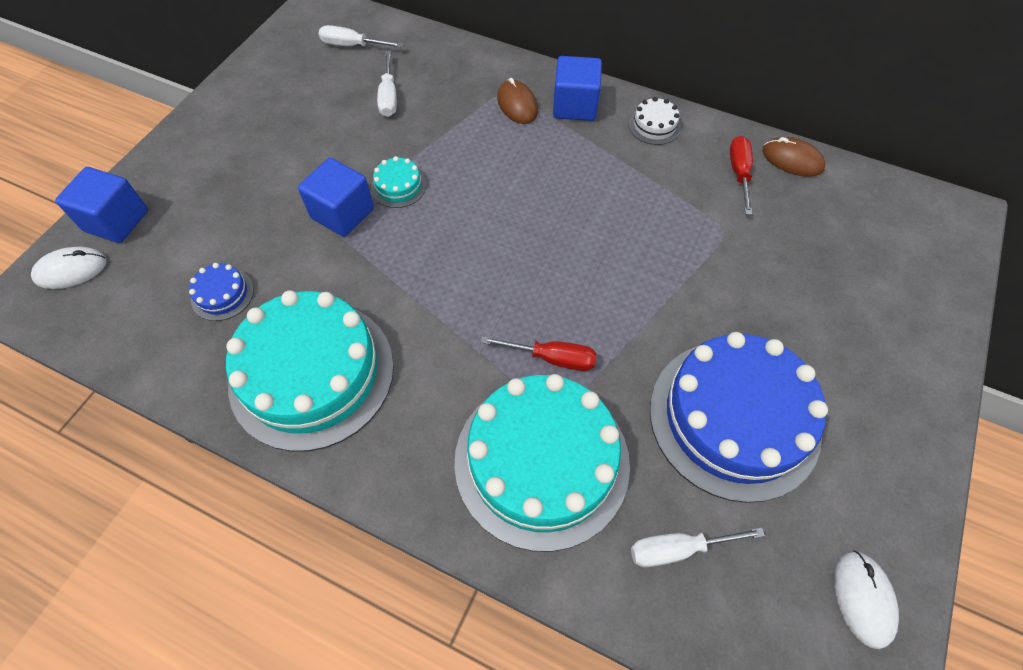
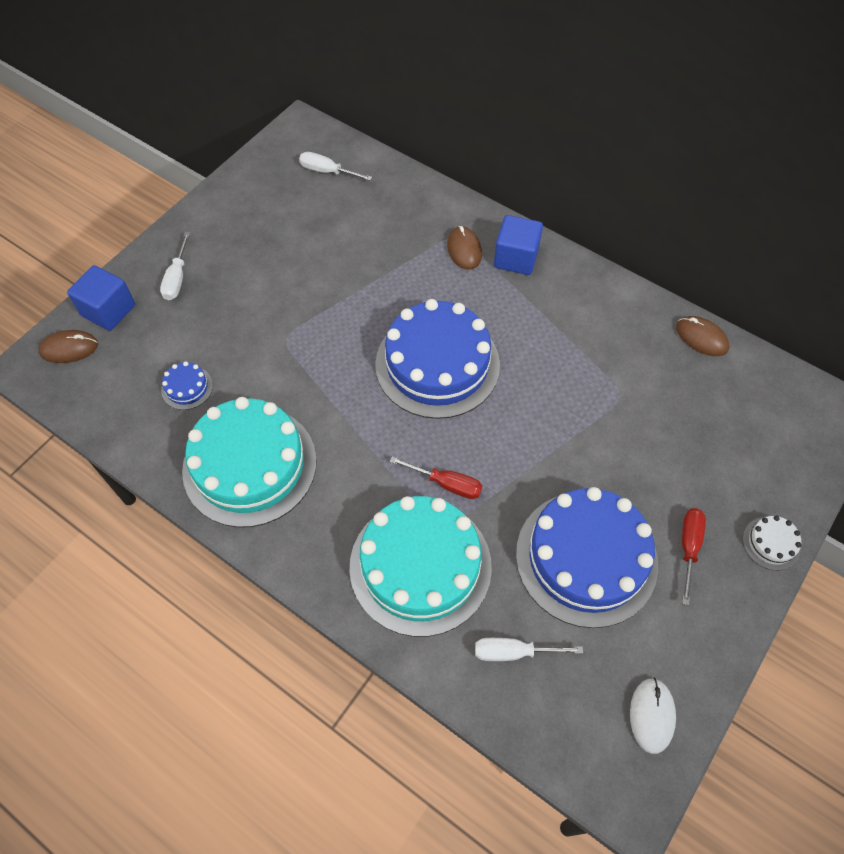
camera: 10 degrees right, 0 degrees up
(71, 270) = (69, 348): white mouse -> brown mouse
(342, 213) = (295, 331): blue cube -> none
(389, 97) = (351, 227): white screwdriver -> white screwdriver (177, 279)
(398, 186) = (346, 313): turquoise cake -> none
(513, 227) = (437, 364): none -> blue cake
(654, 125) = (583, 287): white cake -> white cake (771, 543)
(739, 173) = (649, 343): red screwdriver -> red screwdriver (688, 547)

